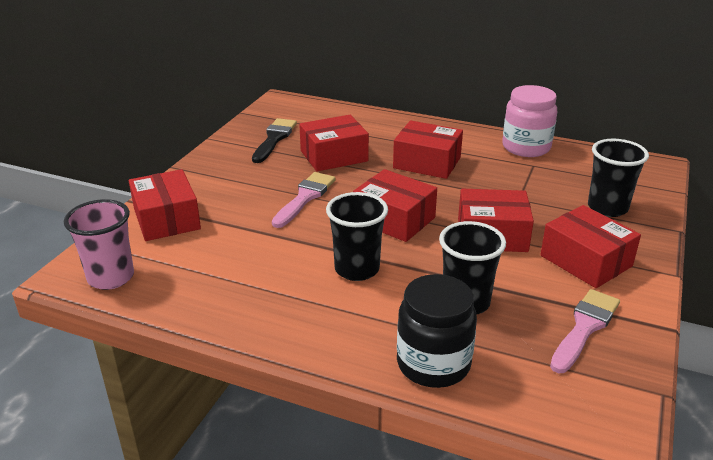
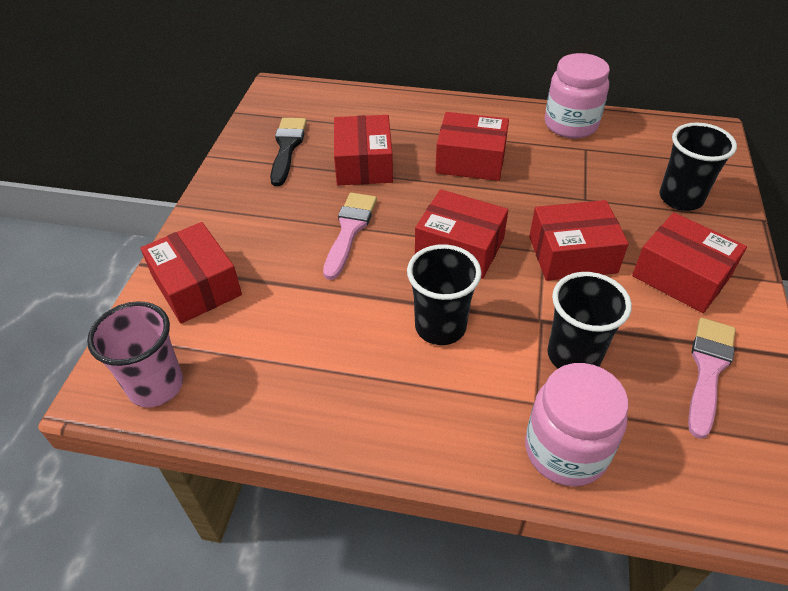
camera: 10 degrees left, 15 degrees up
(334, 156) = (364, 164): red box -> red box turned 60 degrees counterclockwise
(433, 364) = (566, 450): black jar -> pink jar

